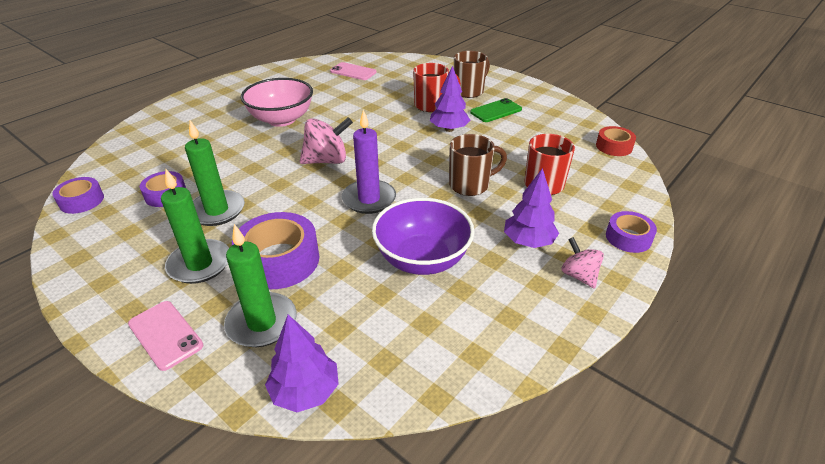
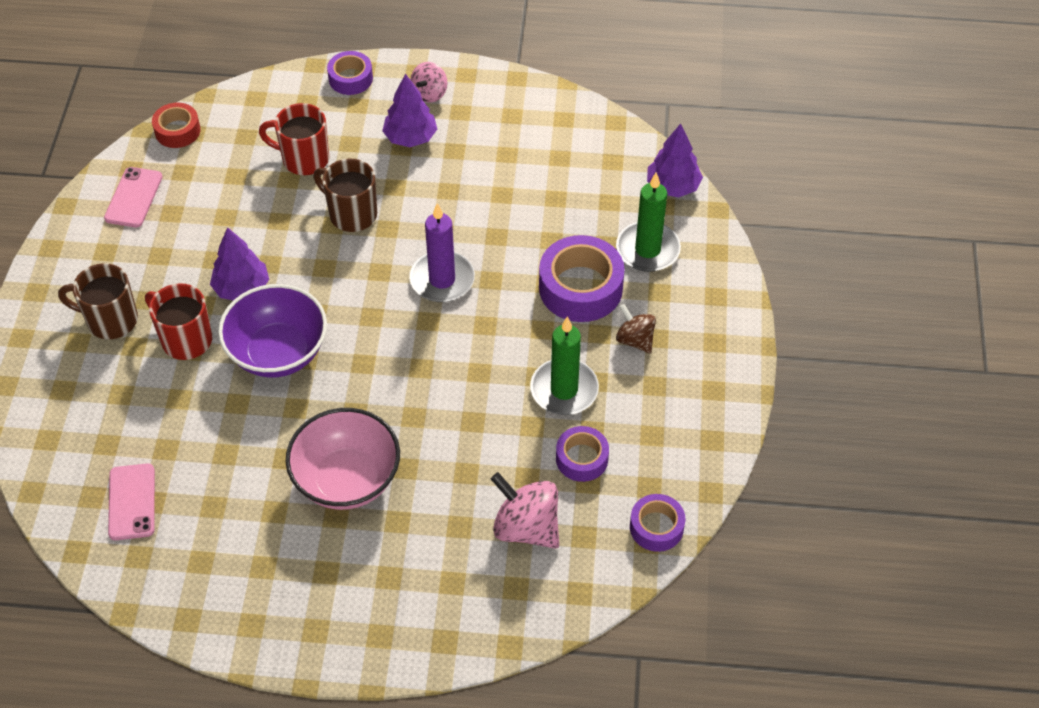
camera: 125 degrees left, 15 degrees up
(165, 335) = (711, 298): pink phone -> pink phone (133, 197)
(200, 264) = (635, 340): green candle -> brown spinning top
(327, 160) = (402, 361): pink spinning top -> pink spinning top (526, 527)
(422, 259) = (494, 194): purple bowl -> purple bowl (278, 352)
(496, 111) = (155, 265): green phone -> none

